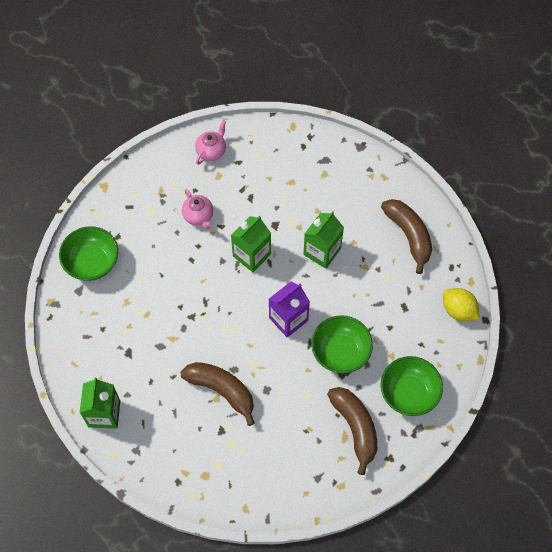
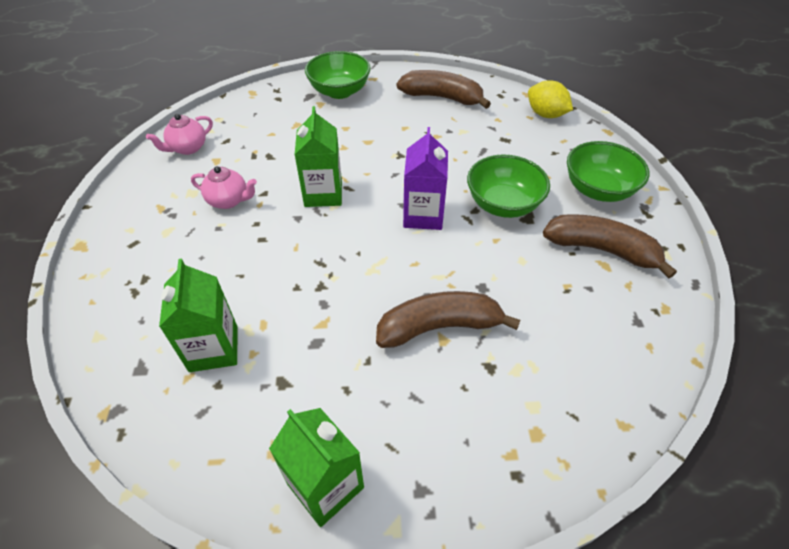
camera: 45 degrees left, 15 degrees down
(92, 262) = (132, 326): green bowl -> green bowl (339, 91)
(211, 151) = (188, 148): pink teapot -> pink teapot turned 120 degrees counterclockwise
(322, 251) = (386, 150): green carton -> green carton (213, 348)
(458, 310) = (545, 114): yellow lemon -> yellow lemon turned 45 degrees clockwise

